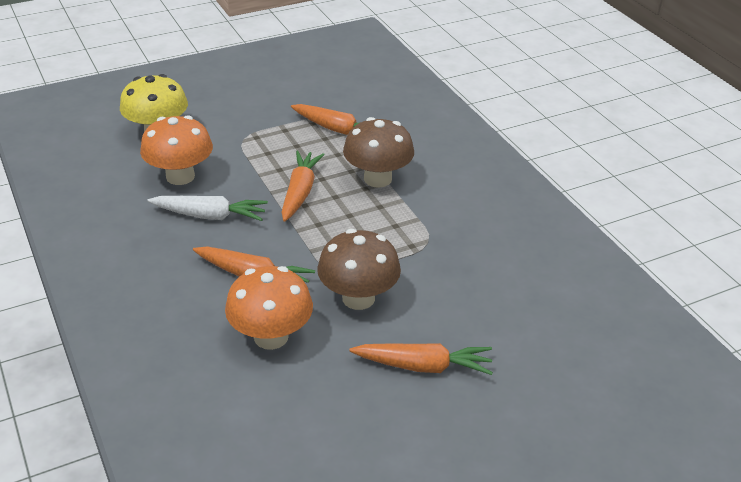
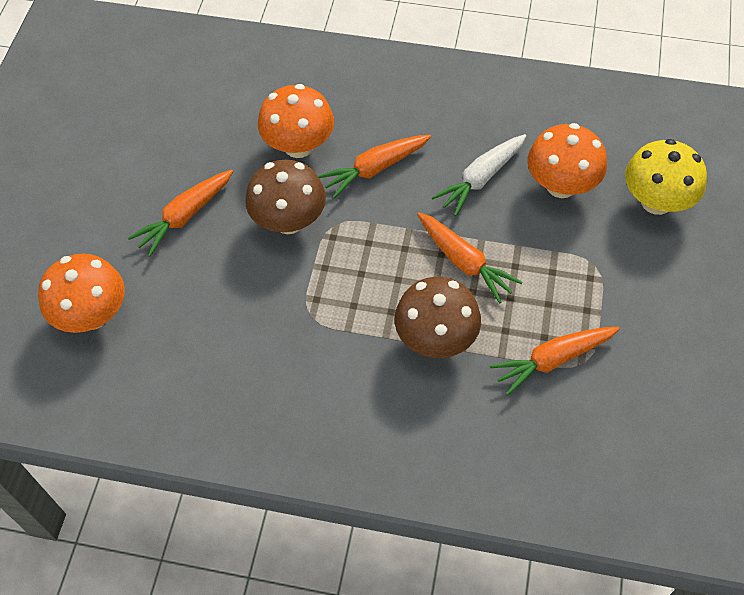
camera: 130 degrees right, 20 degrees up
(575, 362) = (92, 315): none -> orange mushroom

